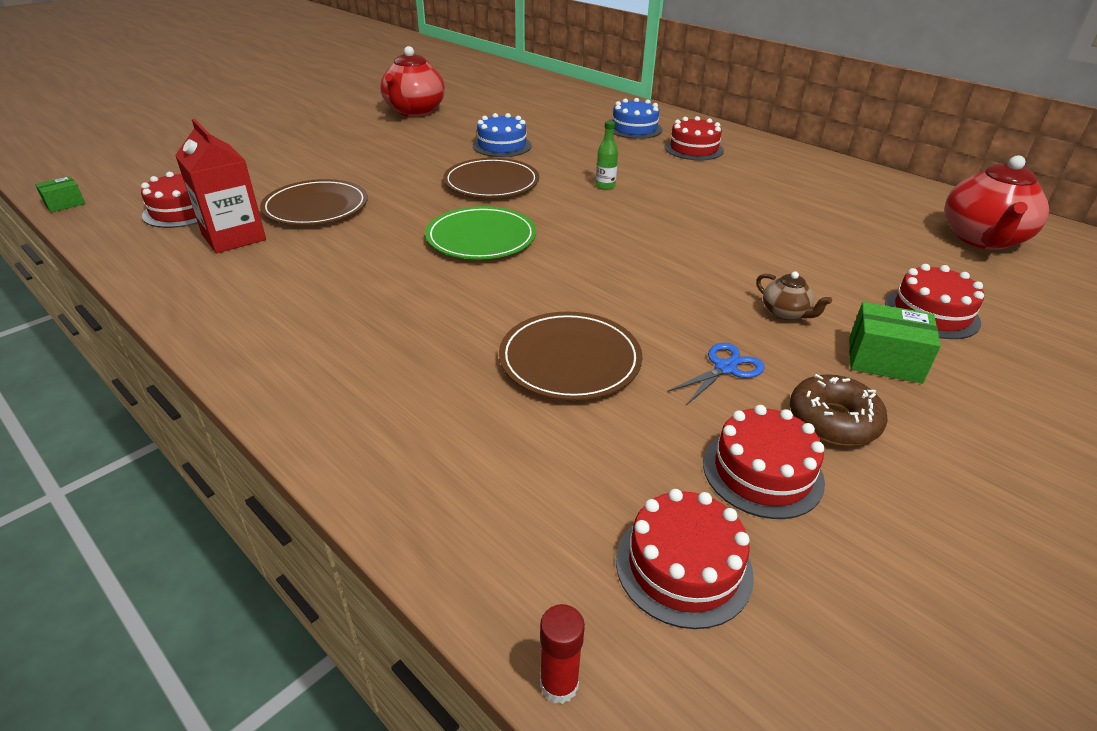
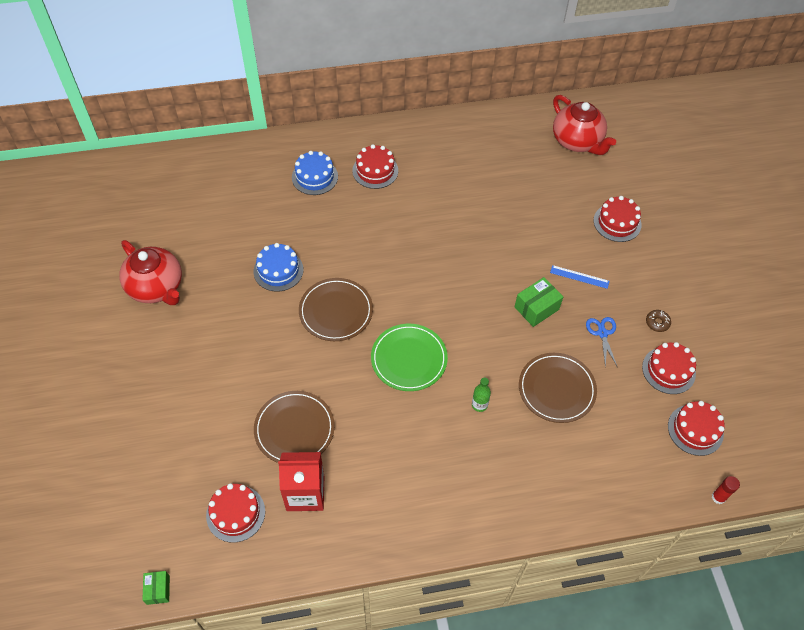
camera: 55 degrees left, 20 degrees up
(605, 186) = (390, 255): green bottle -> green bottle (479, 405)
(785, 313) = (579, 277): brown teapot -> blue ruler
(833, 420) = (657, 323): brown donut -> brown donut, size x0.58
(884, 360) = (635, 271): green box -> green box (536, 308)

